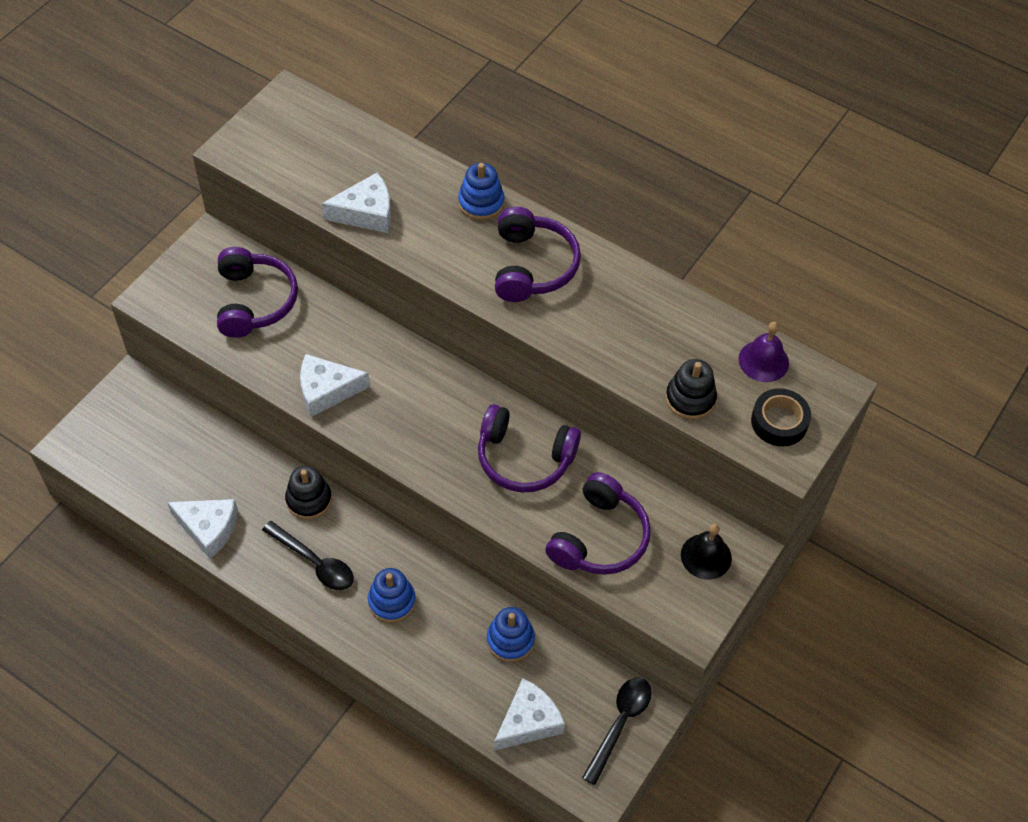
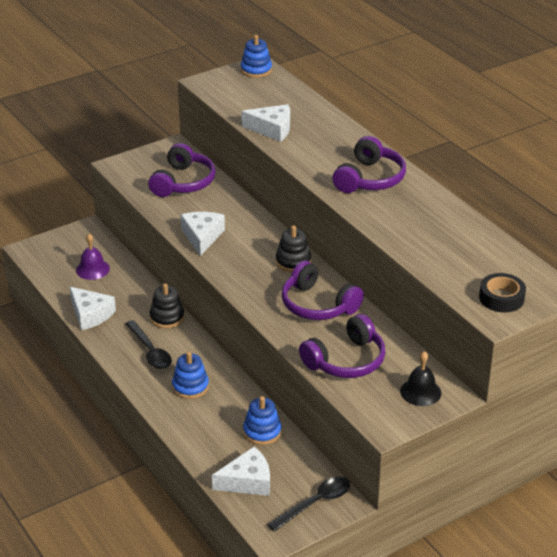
camera: 25 degrees right, 20 degrees down
(326, 390) = (202, 237): white cheese -> white cheese turned 75 degrees clockwise
(481, 203) = (354, 141): blue stacking toy -> blue stacking toy (256, 70)
(690, 399) = (441, 270): black stacking toy -> black stacking toy (293, 262)
(763, 361) = (510, 264): purple bell -> purple bell (92, 269)

